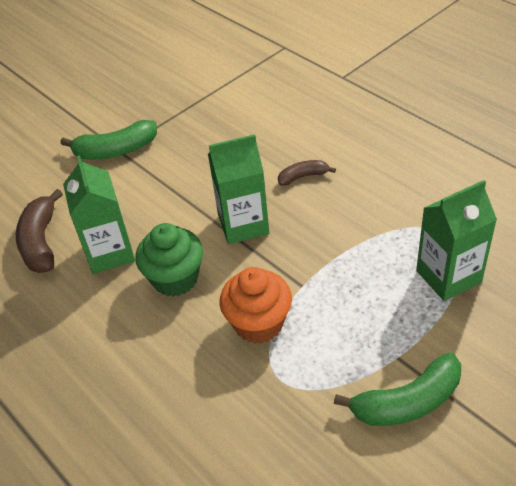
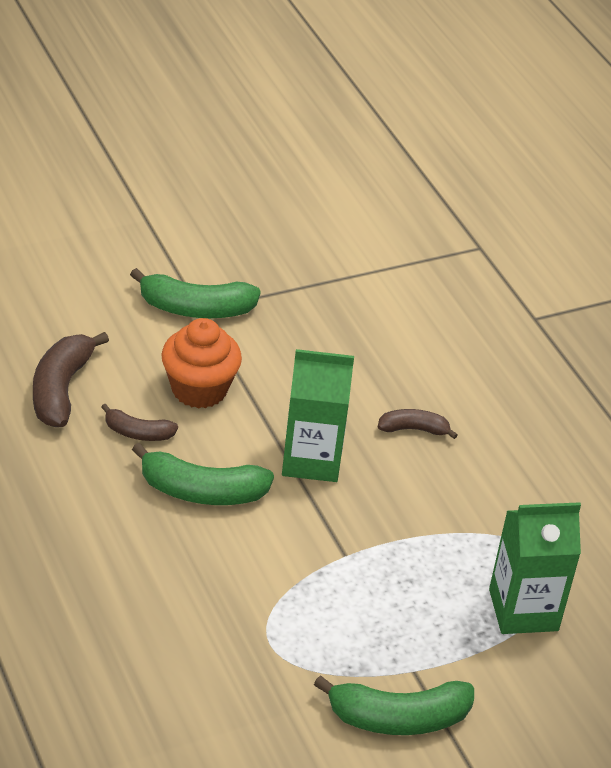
camera: 10 degrees right, 5 degrees down
(110, 252) = (137, 433): green carton -> brown banana
(175, 278) = (201, 491): green cupcake -> green banana
(258, 323) = (274, 576): orange cupcake -> orange cupcake (199, 389)

